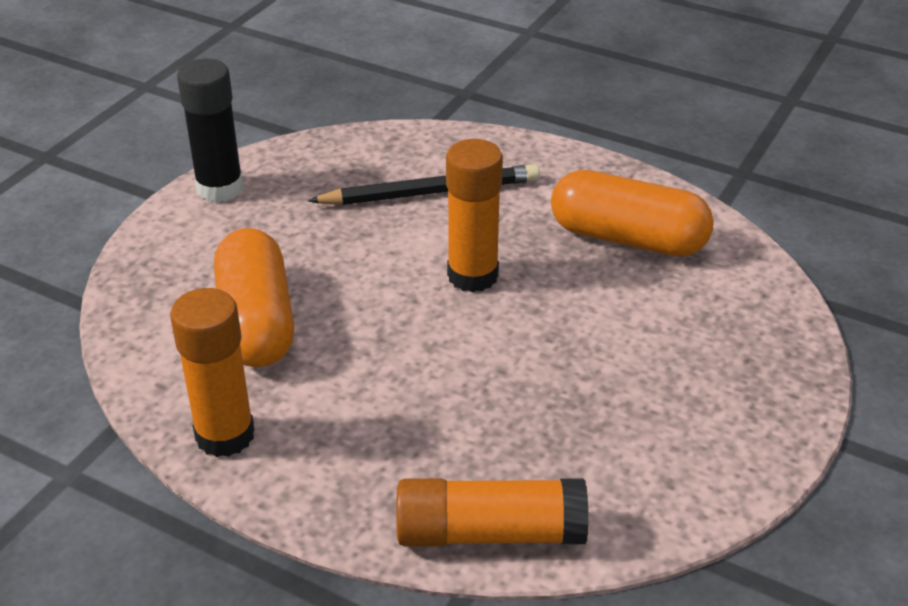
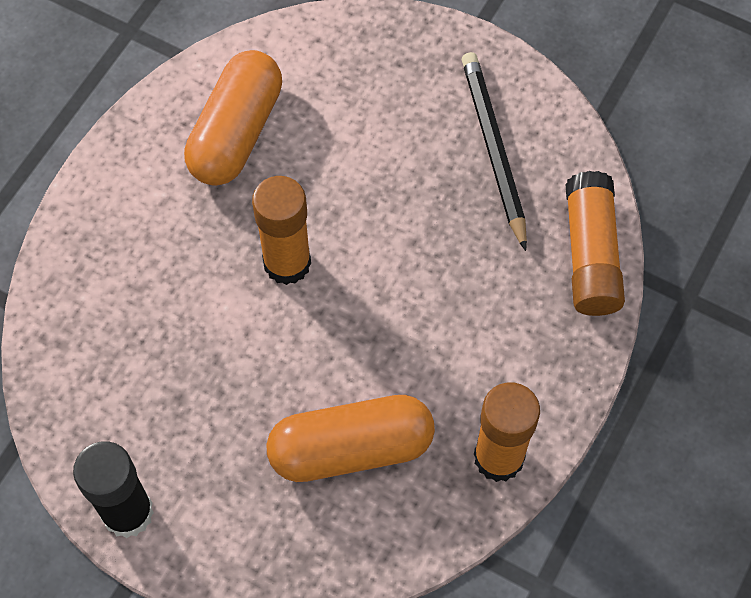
camera: 90 degrees left, 25 degrees up
(430, 192) = (151, 301): black pencil -> black pencil (493, 149)

